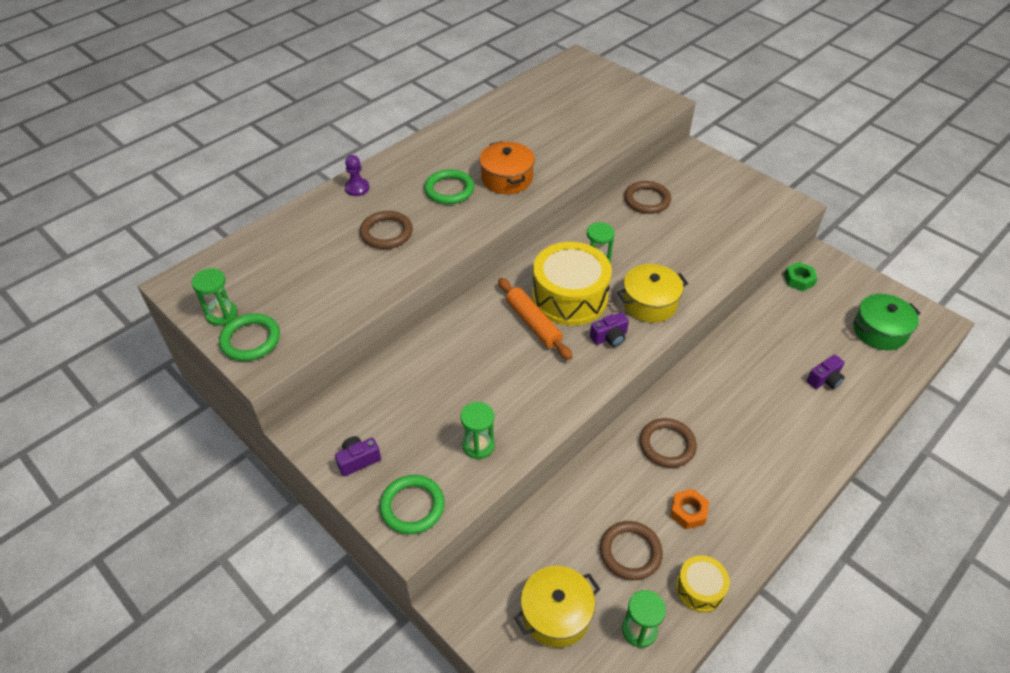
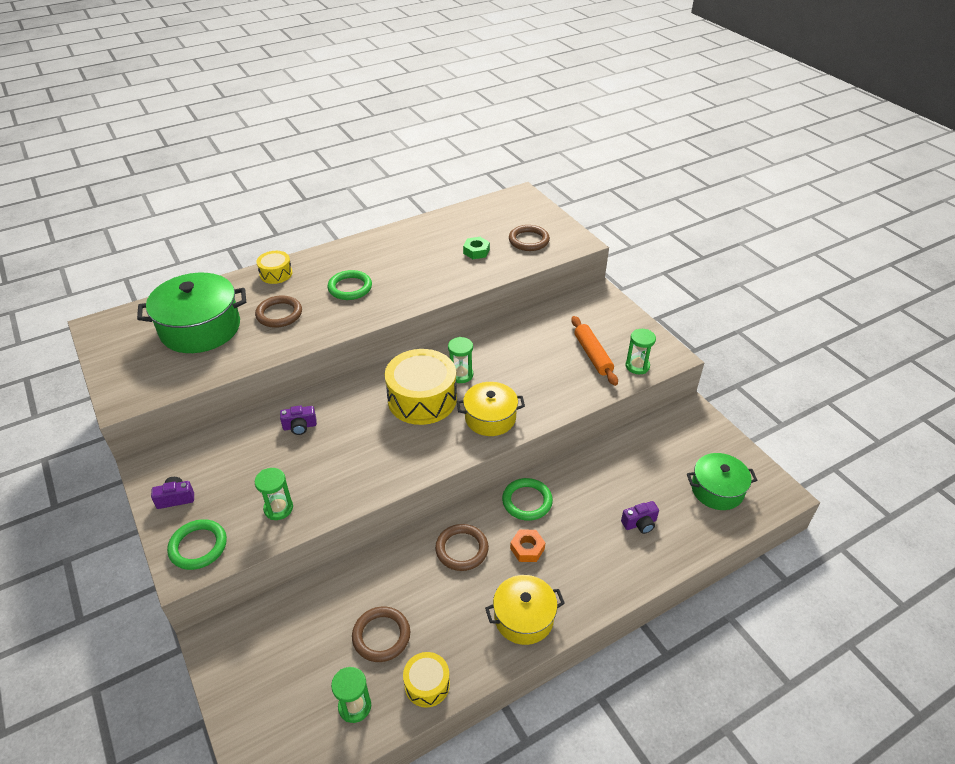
camera: 15 degrees right, 5 degrees down
(222, 314) = (116, 356): green hourglass -> green hourglass (637, 366)
(250, 340) = (126, 380): green ring -> green ring (527, 501)
(304, 265) = (200, 328): none -> green pot
(357, 188) = (276, 274): purple pawn -> yellow drum
(507, 179) = (403, 286): orange pot -> none
(533, 323) = (379, 415): orange rolling pin -> orange rolling pin (592, 355)
(556, 614) = (290, 673): yellow pot -> yellow pot (523, 617)
(609, 337) = (439, 441): purple camera -> purple camera (300, 426)
(647, 200) = (535, 328): brown ring -> brown ring (528, 240)
(688, 512) = (451, 613): orange nut -> orange nut (527, 548)
(799, 280) = (660, 427): green nut -> green nut (476, 251)

